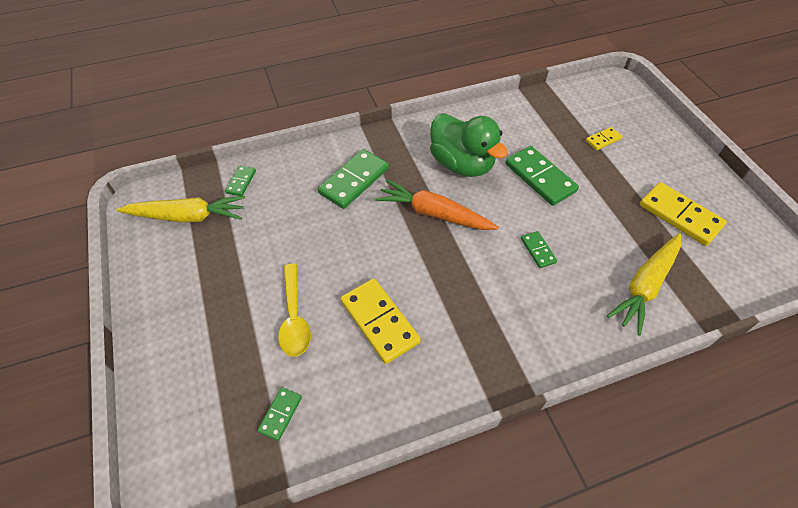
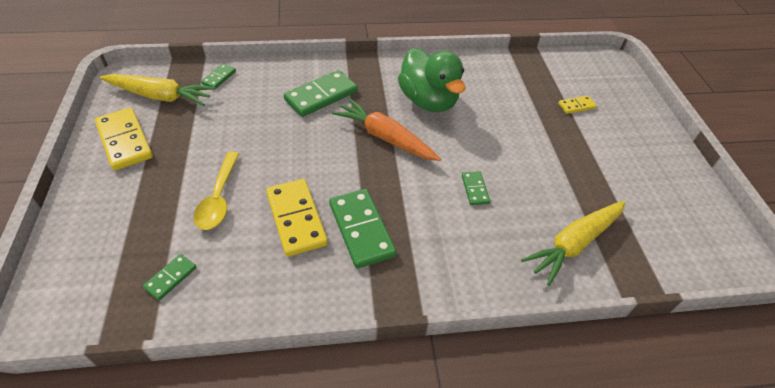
camera: 10 degrees right, 5 degrees down
(540, 178) = (500, 127): green domino -> green domino (361, 230)
(680, 215) = (633, 187): yellow domino -> yellow domino (125, 141)

